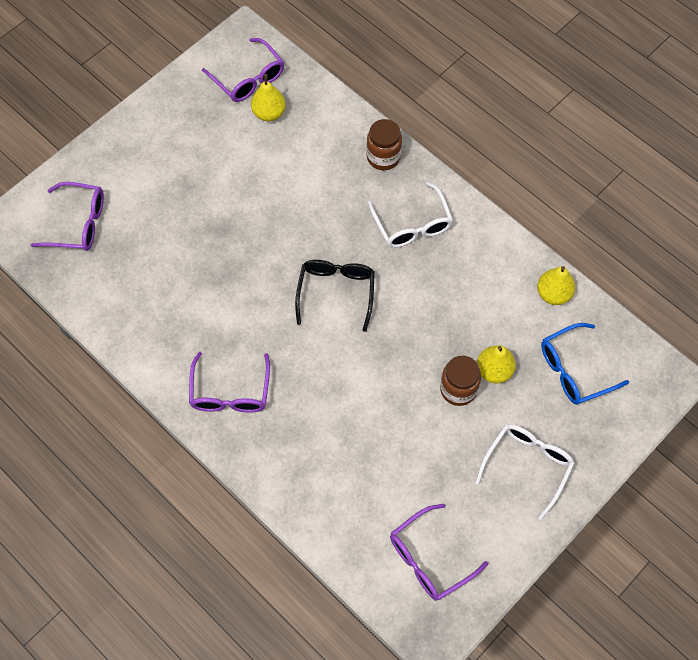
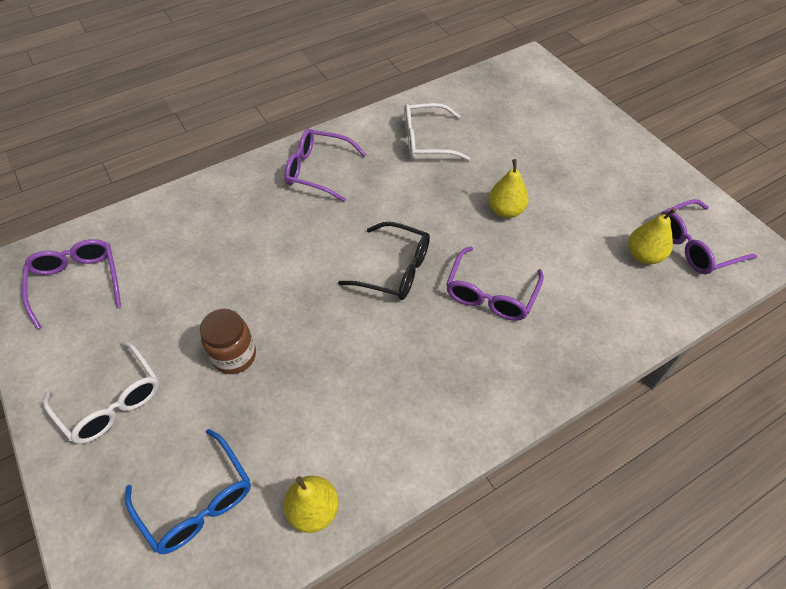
camera: 105 degrees right, 10 degrees down
(77, 223) = (523, 99): purple glasses -> purple glasses (491, 293)
(383, 157) = (568, 356): brown jar -> none
(412, 224) = (464, 364): white glasses -> white glasses (427, 141)
(494, 371) = (239, 400): yellow pear -> yellow pear (505, 210)
(575, 370) = (197, 500): blue glasses -> blue glasses turned 150 degrees clockwise

